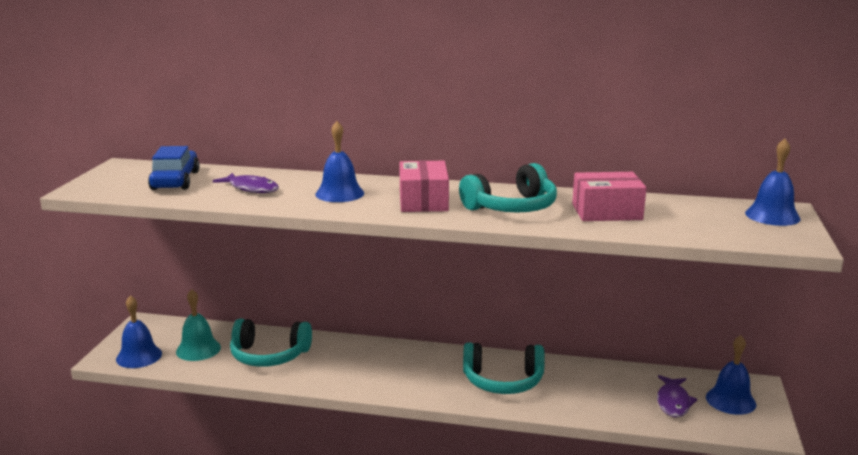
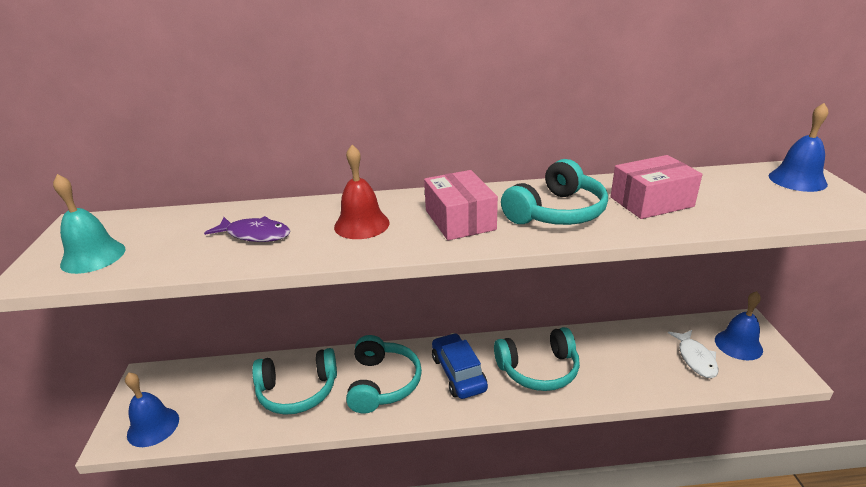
camera: 15 degrees left, 10 degrees up
(175, 180) = (155, 238): blue car -> blue car (458, 373)
(198, 349) = (218, 400): turquoise bell -> turquoise bell (93, 256)
(339, 193) = (361, 224): blue bell -> red bell
(348, 364) = (383, 383): none -> turquoise headphones
(673, 402) = (695, 358): purple fish -> white fish

